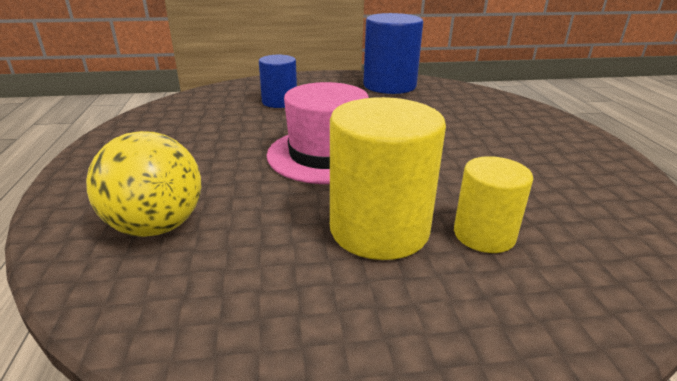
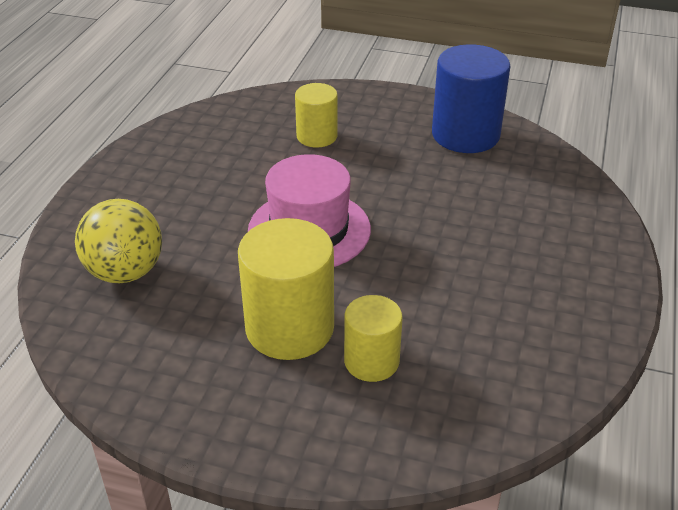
camera: 25 degrees right, 10 degrees up
(279, 102) = (317, 136): blue cylinder -> yellow cylinder

